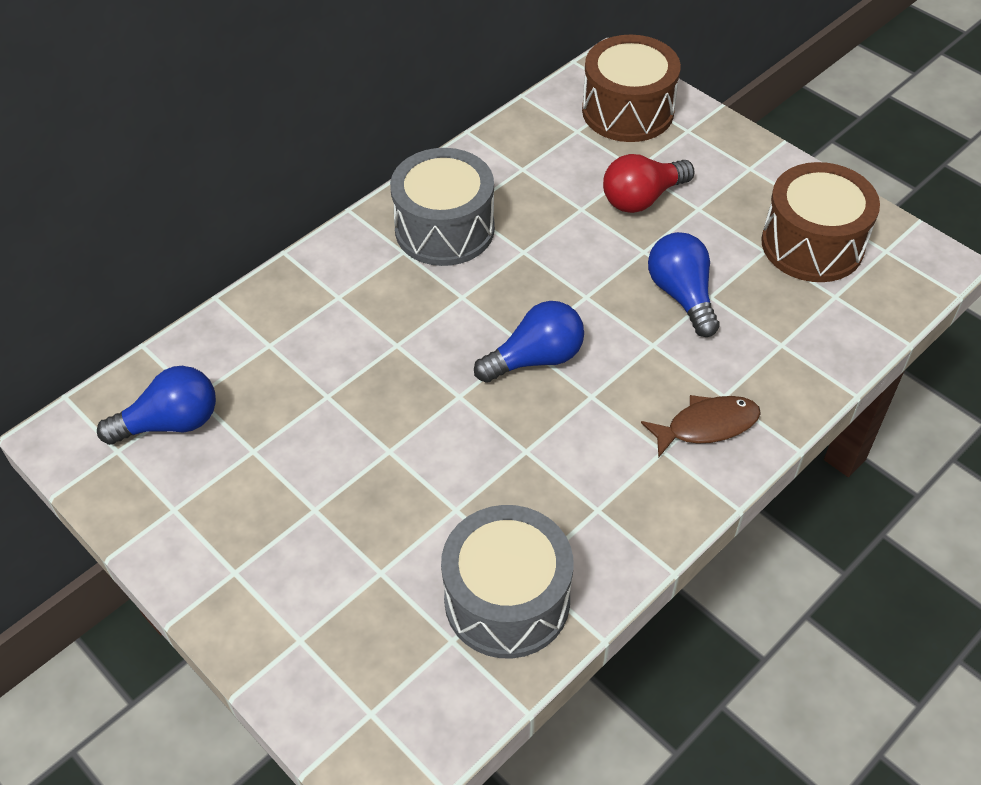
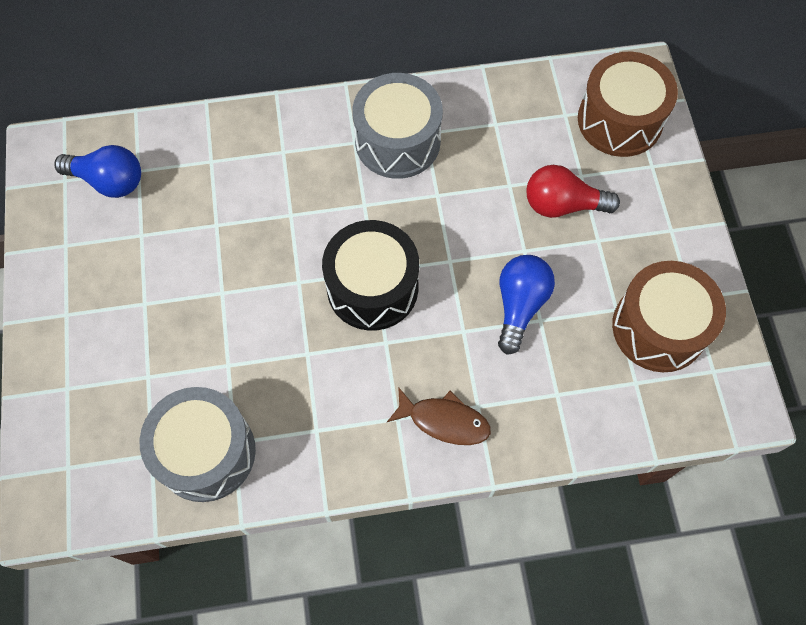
camera: 35 degrees right, 15 degrees up
(535, 358) = (372, 287): blue light bulb -> black drum

